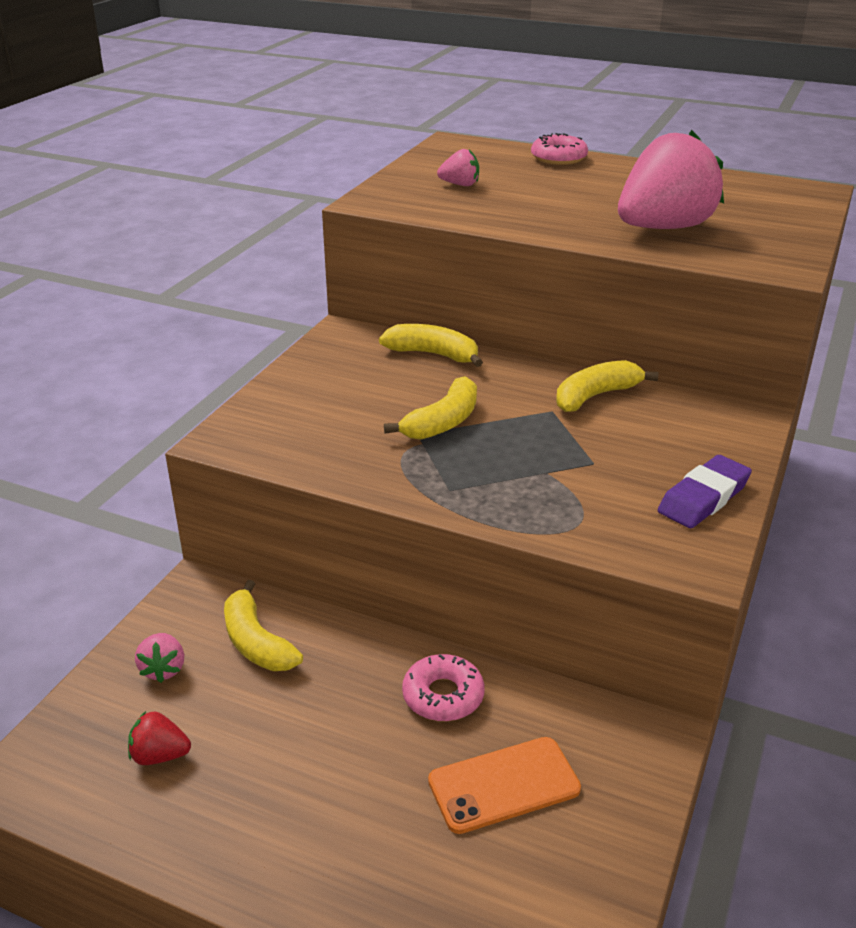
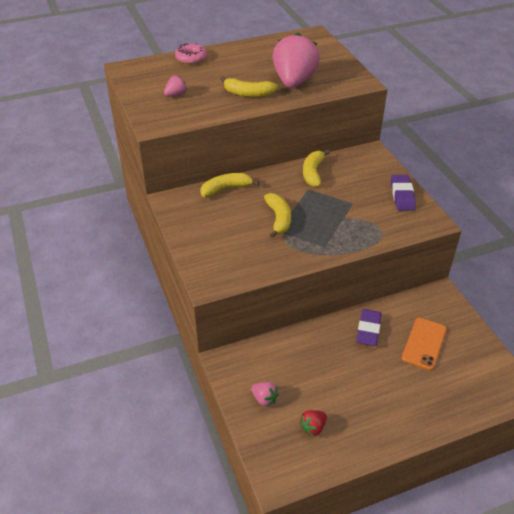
camera: 45 degrees left, 10 degrees up
(256, 642) = (281, 362): yellow banana -> yellow banana (248, 94)
(443, 696) = (368, 330): pink donut -> purple eraser

